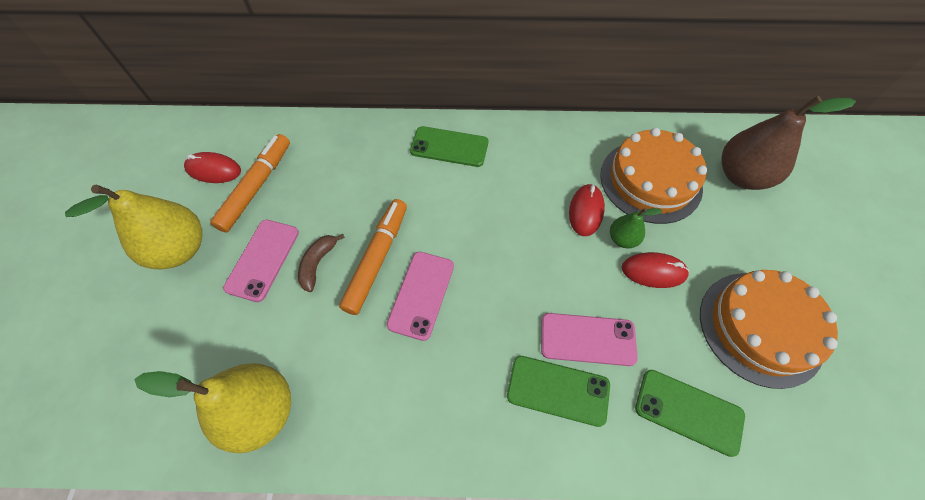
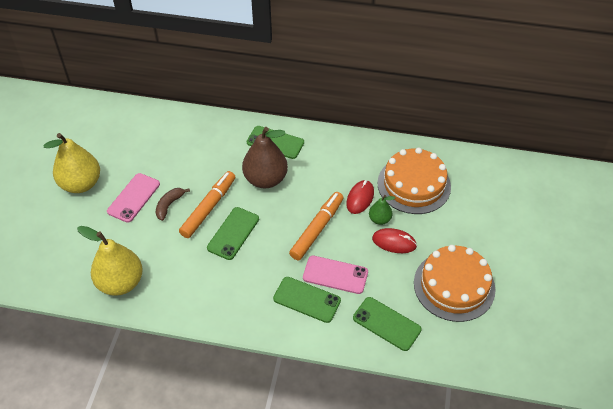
camera: 10 degrees right, 10 degrees down
(214, 170) = (108, 136): red mouse -> none
(256, 187) = (136, 151): orange marker -> orange marker (317, 229)
(421, 294) = (233, 233): pink phone -> green phone
(741, 176) = (482, 190): brown pear -> brown pear (265, 179)

